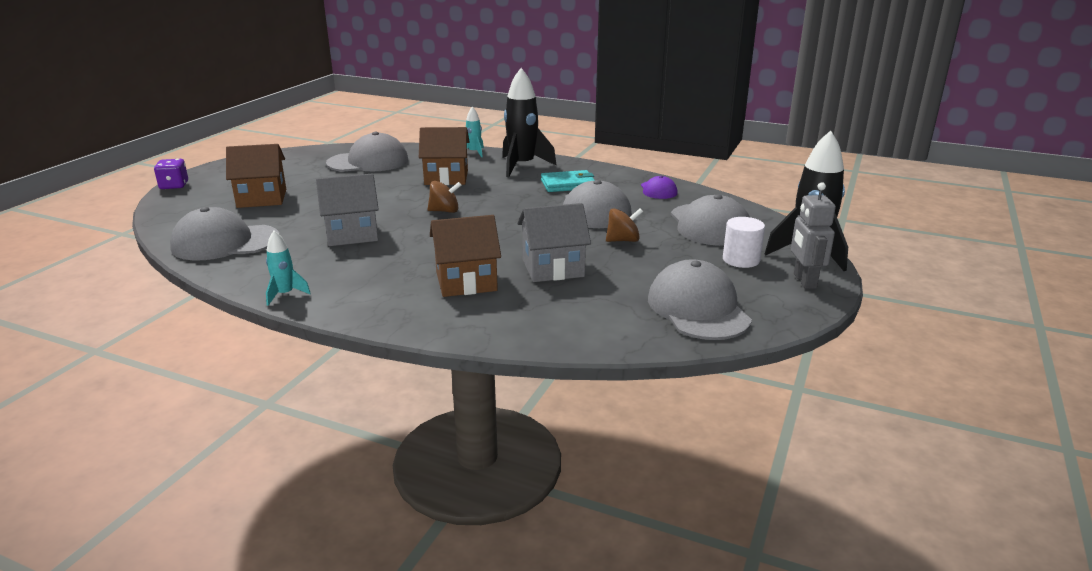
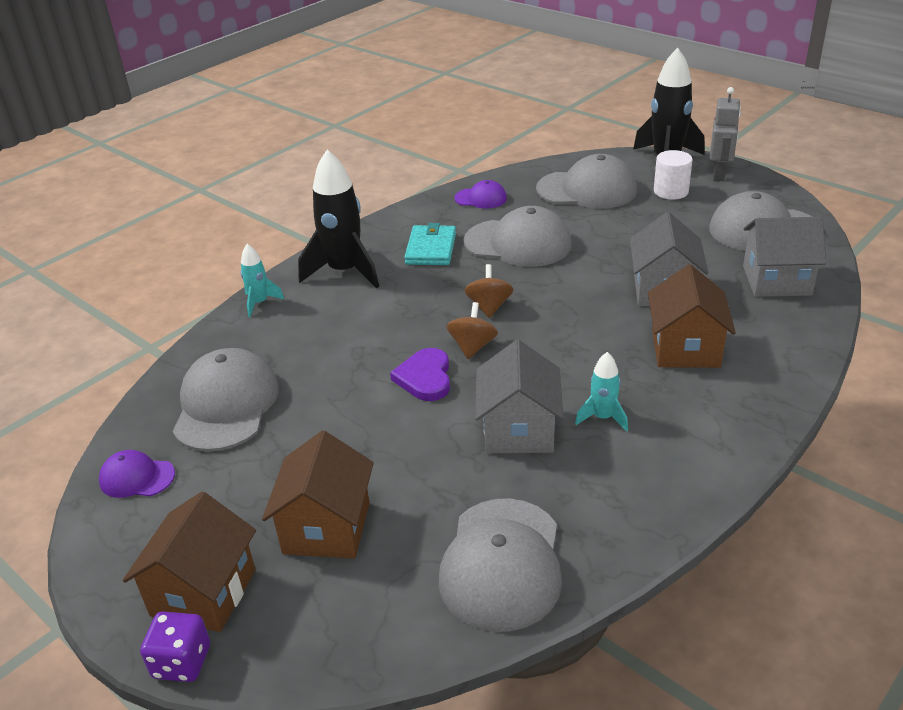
camera: 70 degrees left, 10 degrees up
(285, 294) = (694, 492): turquoise rocket -> turquoise rocket (603, 418)
(305, 156) = (137, 477): none -> purple cap
(405, 202) = (425, 378): none -> purple heart
(446, 178) = (349, 335): brown house -> brown house (203, 592)
(599, 317) = (776, 280): none -> grey house
(623, 240) = (608, 241): brown spinning top -> brown spinning top (489, 307)
(804, 281) = (719, 174): grey robot -> grey robot turned 90 degrees counterclockwise

